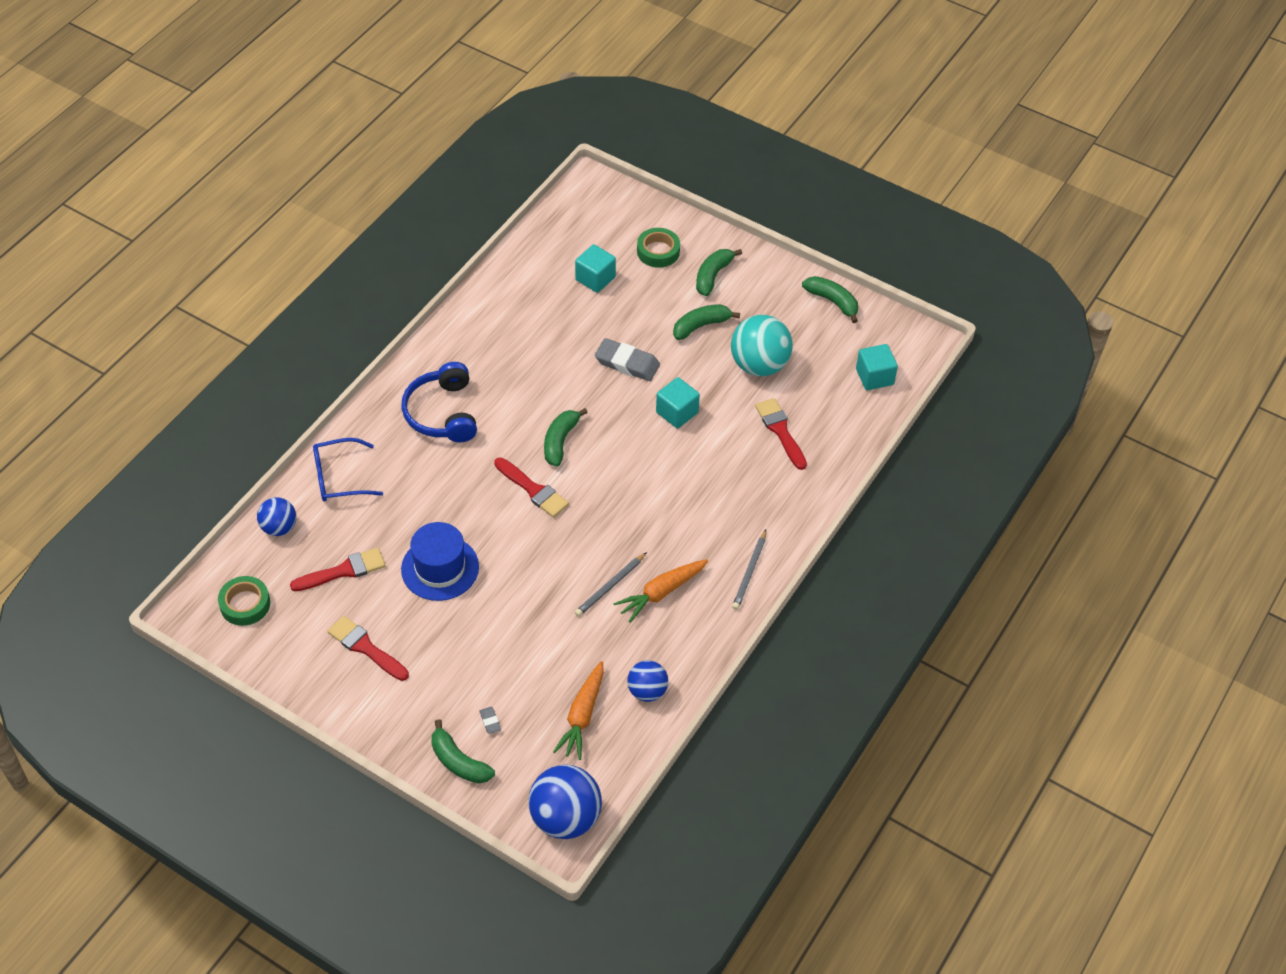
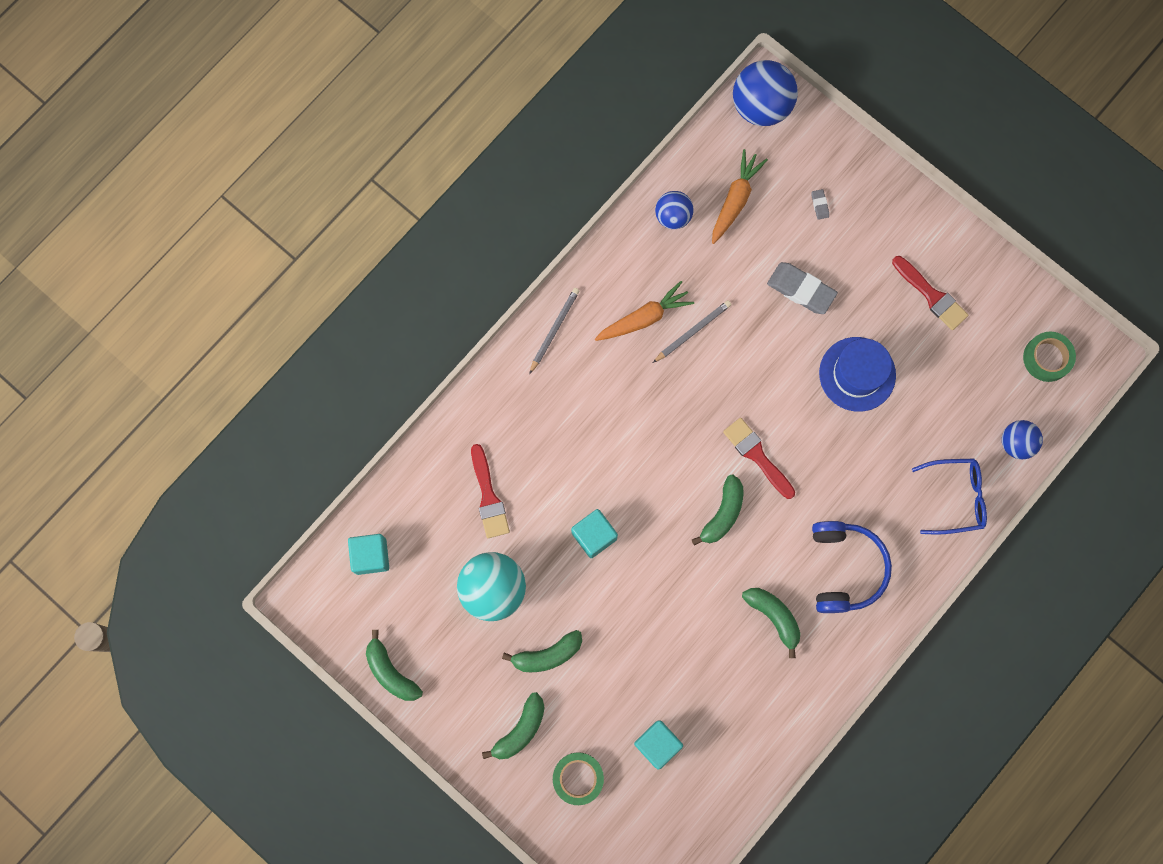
camera: 170 degrees left, 25 degrees up
(343, 571) = (952, 383): red brush -> none
(458, 761) = (850, 170): green banana -> green banana (774, 617)
(627, 363) = (638, 611): grey eraser -> grey eraser (801, 289)

